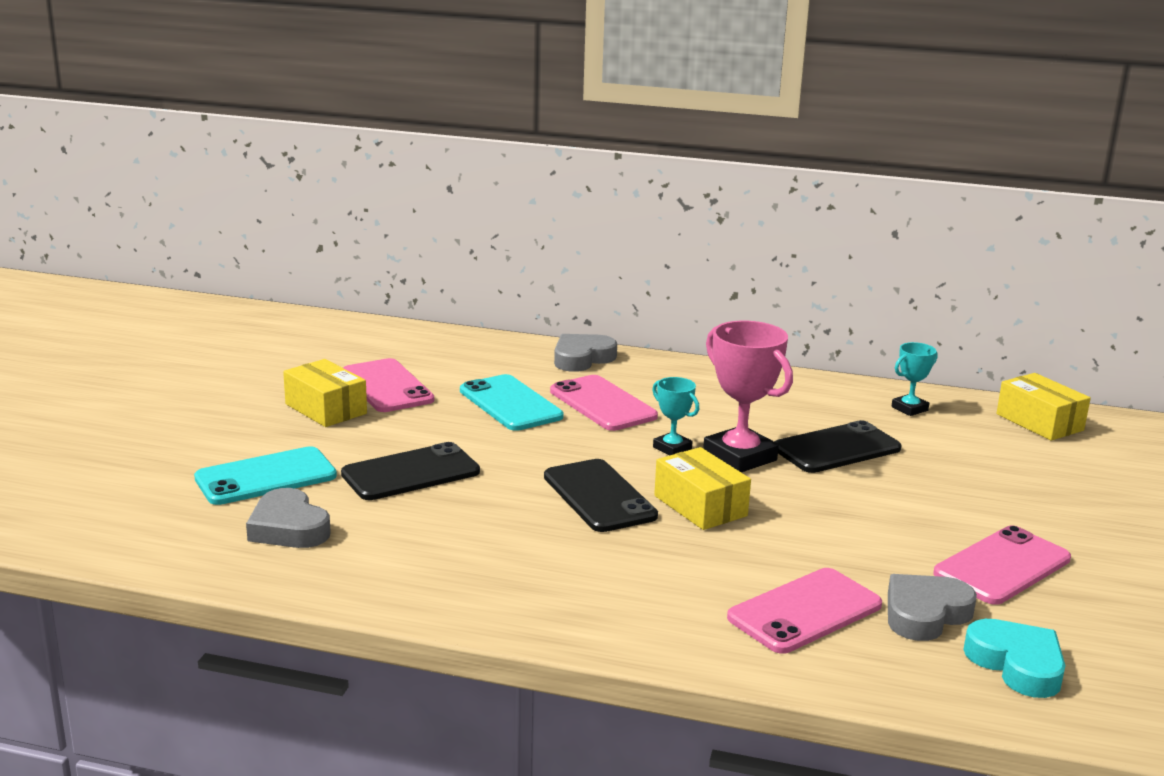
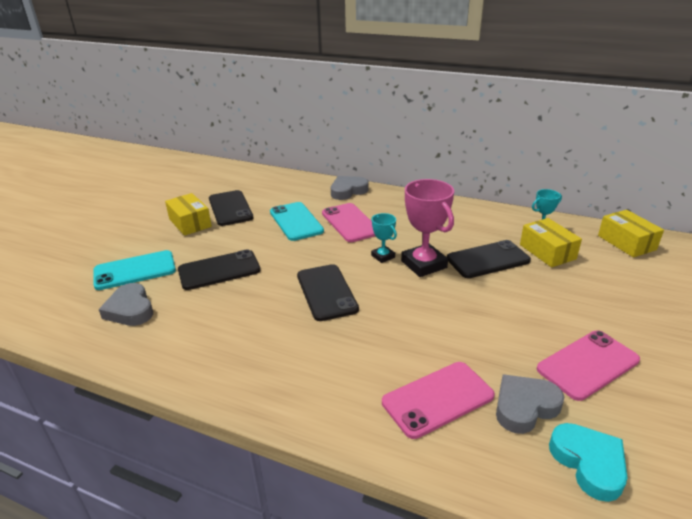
camera: 10 degrees right, 10 degrees up
(386, 386) = (230, 208): pink phone -> black phone
(700, 506) = (388, 302): yellow box -> yellow box (547, 252)

